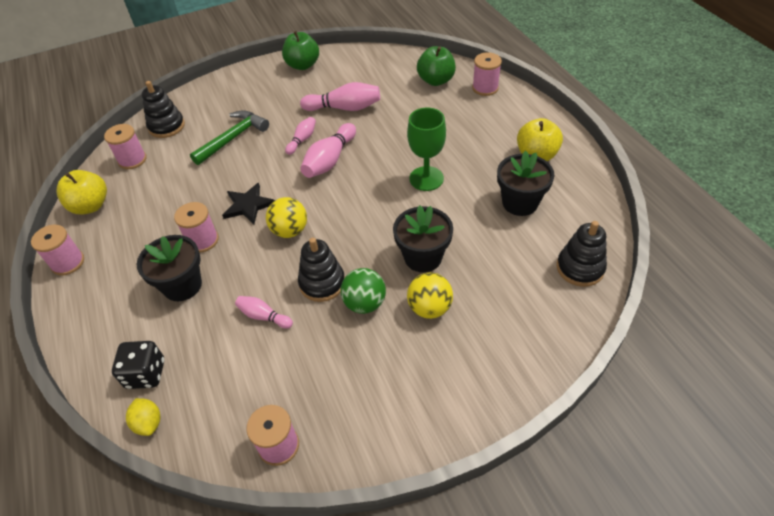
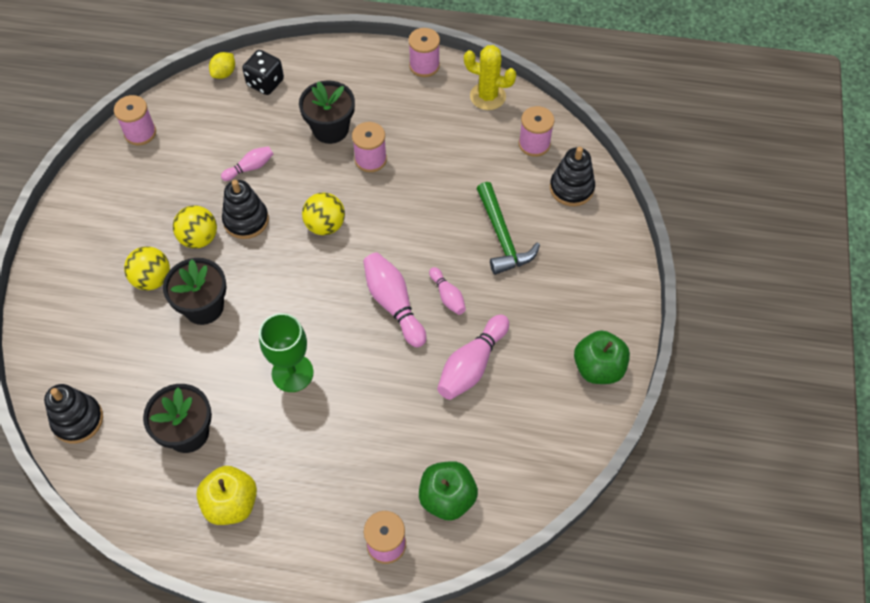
camera: 120 degrees right, 10 degrees up
(91, 206) = (487, 96): yellow apple -> yellow cactus
(149, 423) = (224, 73): yellow lemon -> yellow lemon turned 60 degrees counterclockwise
(248, 205) = (386, 208): black star -> none
(364, 303) = (199, 238): green ball -> yellow ball

